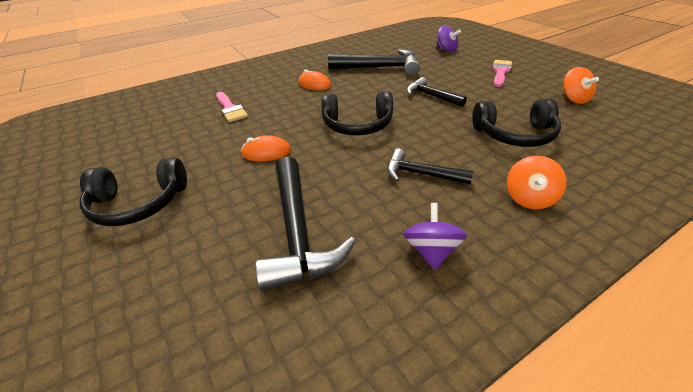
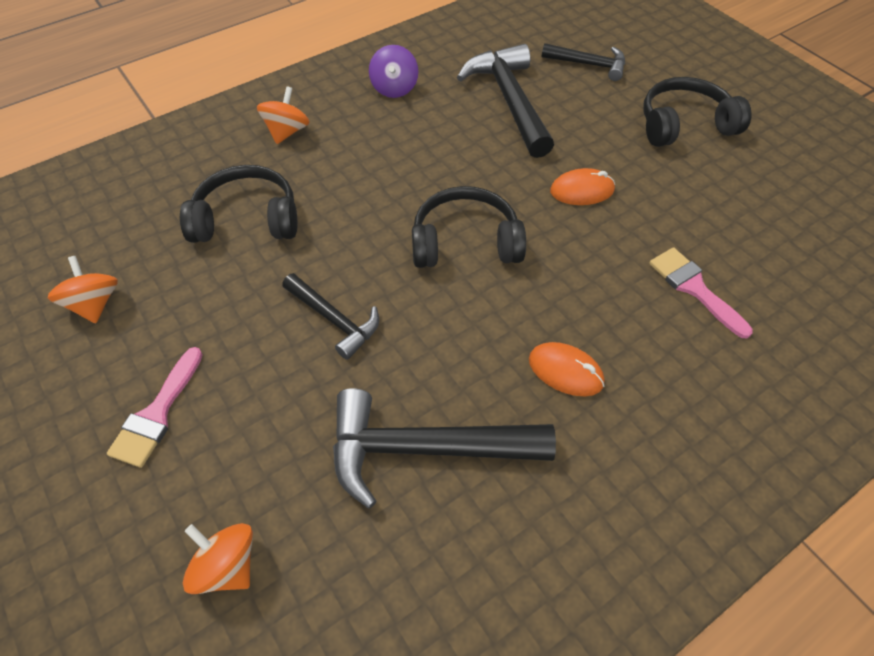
camera: 175 degrees right, 15 degrees up
(420, 174) = (388, 159): black hammer -> black hammer (589, 65)
(446, 50) = (227, 566): purple spinning top -> orange spinning top

